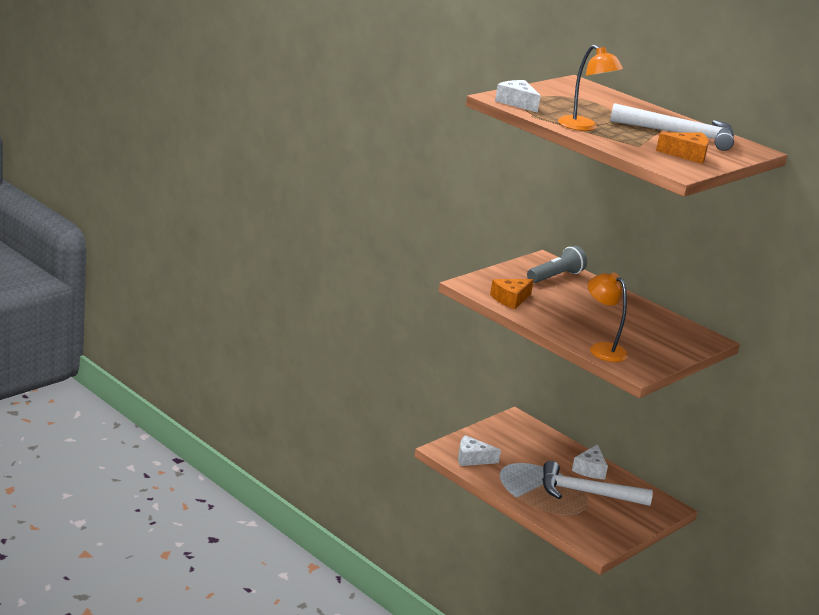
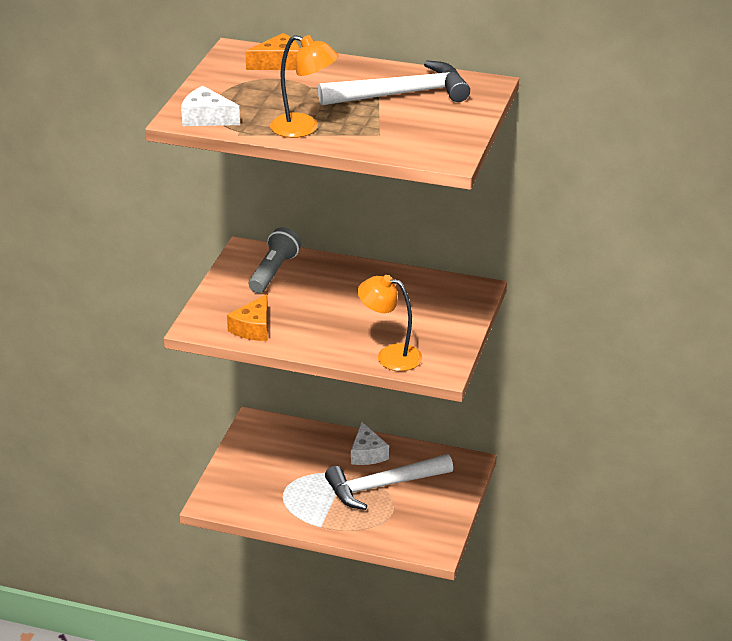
camera: 25 degrees left, 10 degrees up
(472, 458) = (245, 499): white cheese -> none
(687, 155) = (434, 126): orange cheese -> orange cheese (278, 63)

